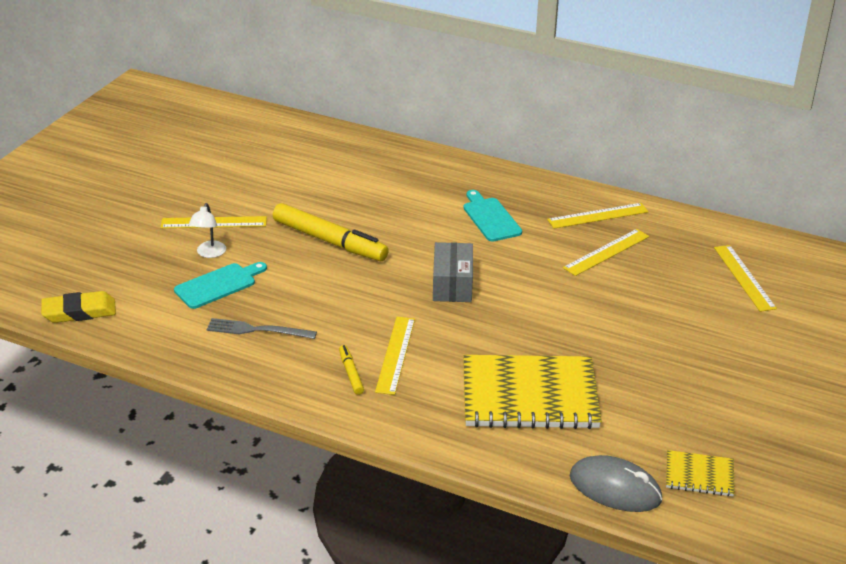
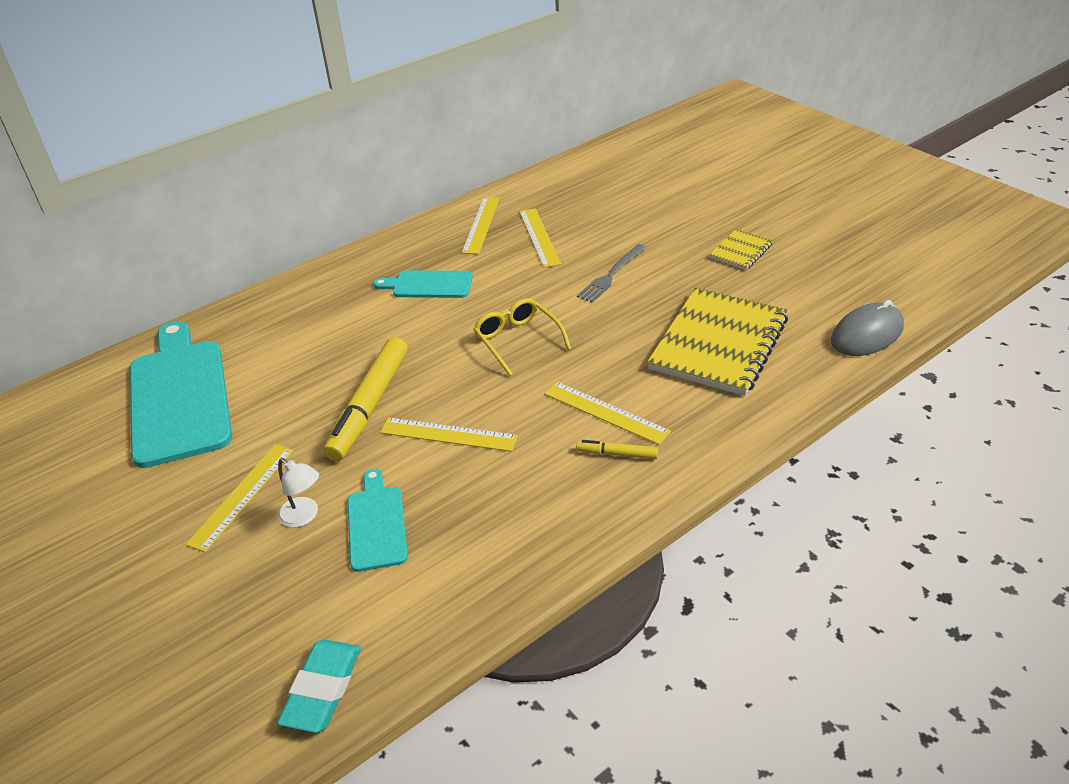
camera: 60 degrees left, 5 degrees up
(79, 312) = (322, 689): yellow eraser -> turquoise eraser
(257, 330) = (491, 511): grey fork -> grey fork (611, 275)
(288, 161) = (179, 396): none -> turquoise cutting board
(329, 241) = (369, 406): yellow marker -> yellow marker turned 135 degrees clockwise
(452, 284) = (517, 341): grey box -> yellow glasses
(699, 475) = (866, 286): yellow notebook -> yellow notebook (741, 251)
(744, 277) = (627, 184): yellow ruler -> yellow ruler (448, 434)

